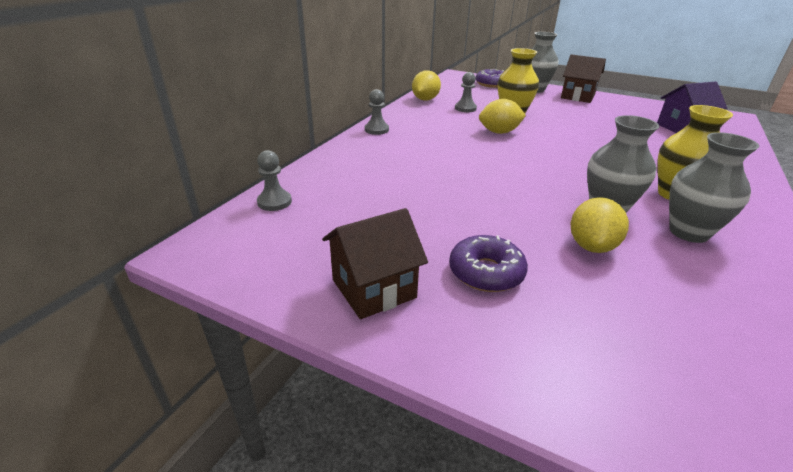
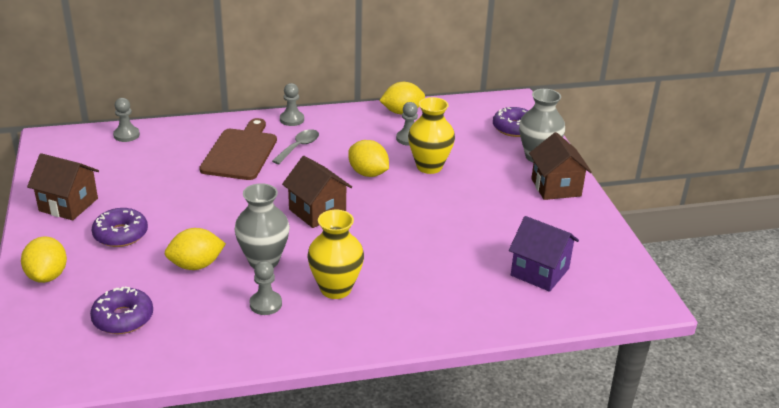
camera: 50 degrees right, 0 degrees up
(399, 162) = (240, 152): none -> brown cutting board
(425, 140) = (299, 147): none -> grey spoon
(539, 164) = (317, 211): none -> brown house
(543, 368) = (47, 276): none -> yellow lemon
(688, 232) = (265, 304): grey vase -> grey pawn
(688, 333) = (123, 318): none -> purple donut

